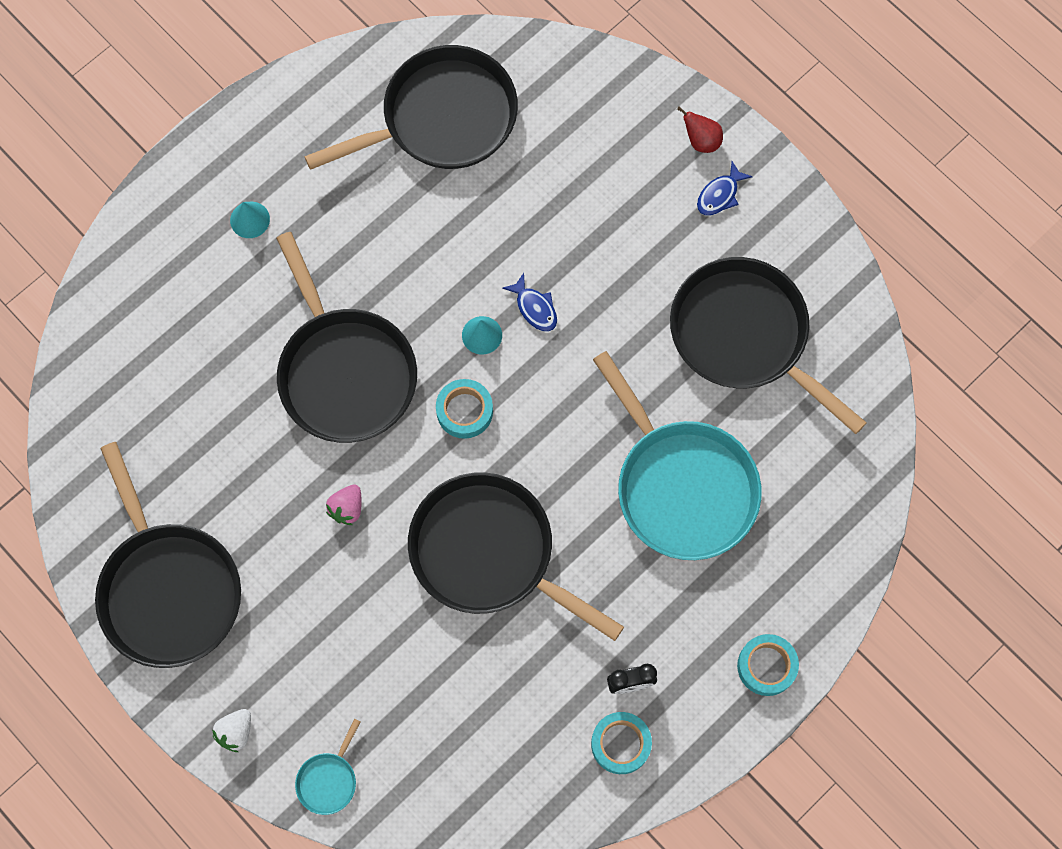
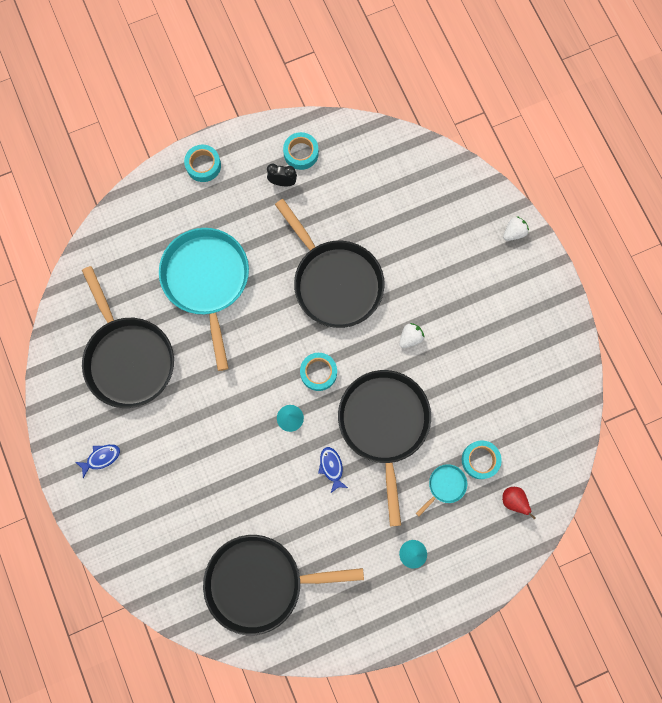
camera: 160 degrees left, 5 degrees up
(168, 589) = (531, 327): black pan -> none
(192, 371) = (480, 460): none -> turquoise tape
(328, 780) = (469, 189): turquoise pan -> turquoise pan (445, 486)
(347, 508) = (410, 338): pink strawberry -> white strawberry
(534, 308) = (250, 424): blue fish -> blue fish (331, 467)
(701, 141) = (96, 501): red pear -> red pear (513, 500)

